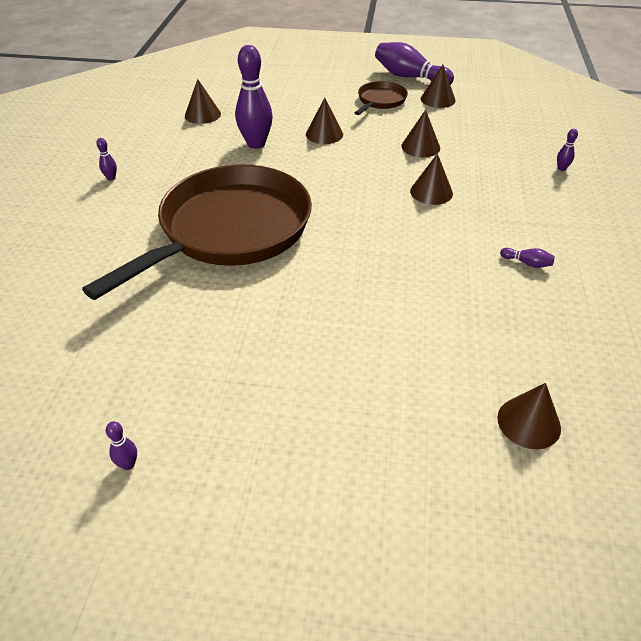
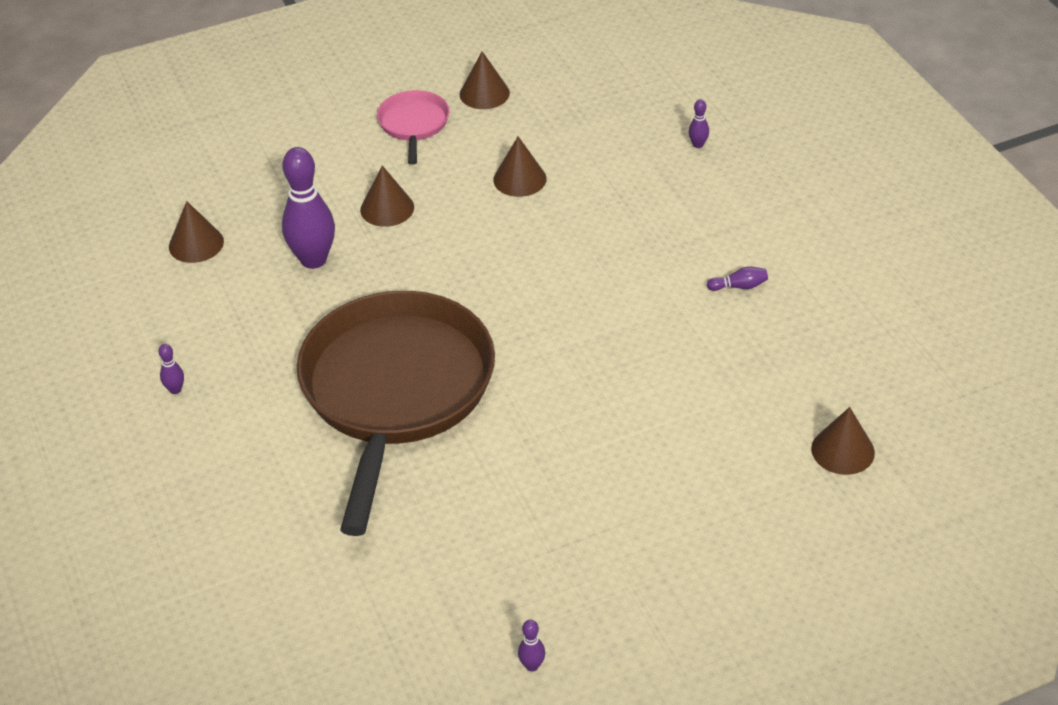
camera: 30 degrees left, 0 degrees up
(380, 101) = (414, 125): brown pan -> pink pan
(410, 77) = (420, 68): purple bowling pin -> none
(431, 192) = (580, 239): brown cone -> none

